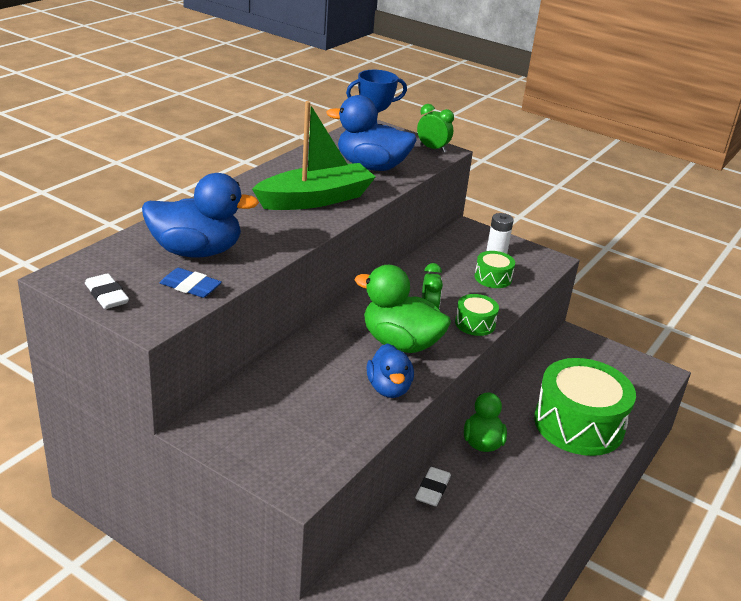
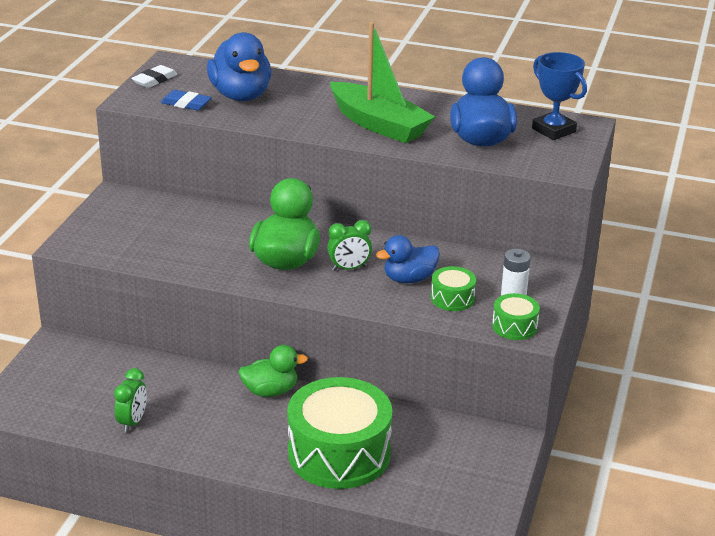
camera: 75 degrees right, 0 degrees up
(190, 287) = (186, 104): blue eraser -> blue eraser turned 75 degrees counterclockwise
(389, 388) = (212, 264): blue duck -> blue duck (409, 279)
(432, 149) = (567, 165): green clock -> green clock (132, 422)
(432, 489) = (189, 370): white eraser -> none
(475, 323) = (350, 296): green drum -> green drum (514, 326)

